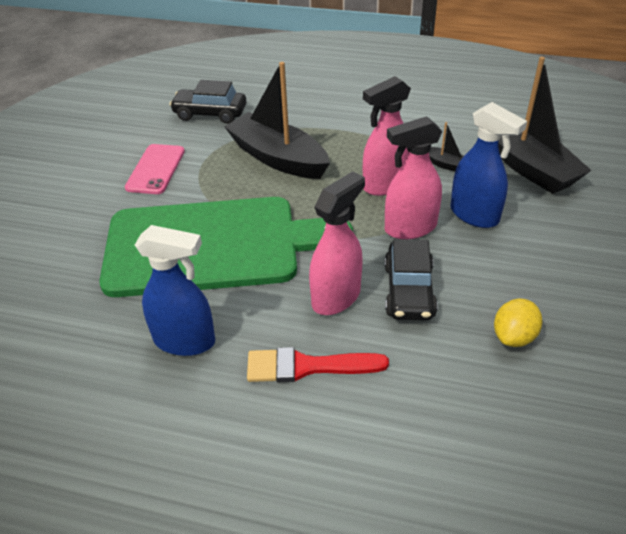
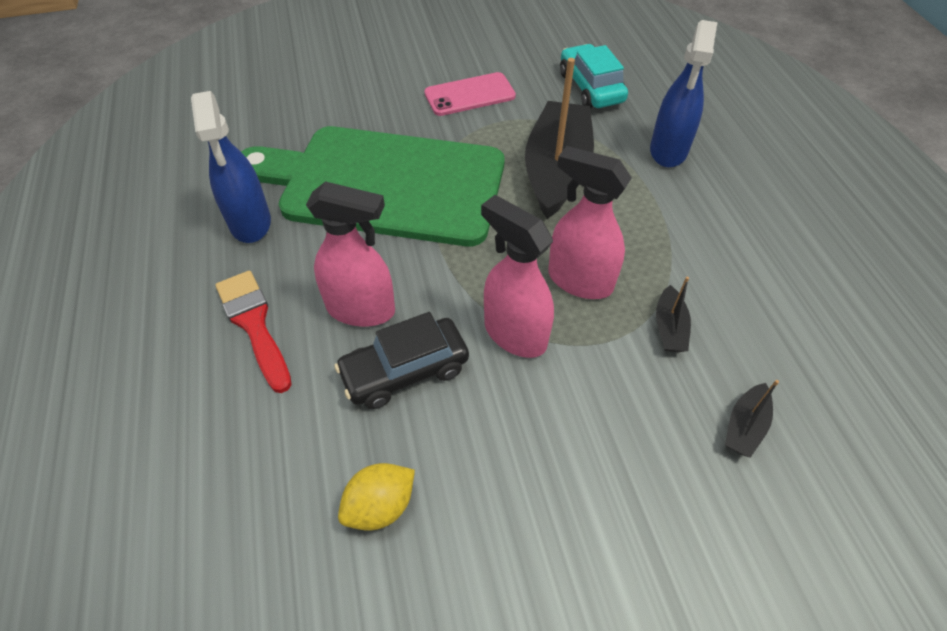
camera: 60 degrees right, 10 degrees up
(210, 114) = (590, 88): black car -> turquoise car
(212, 246) = (384, 184): green cutting board -> green cutting board turned 135 degrees clockwise
(474, 215) = (585, 393): blue spray bottle -> blue spray bottle (668, 151)
(514, 337) = (380, 506): yellow lemon -> yellow lemon turned 45 degrees counterclockwise
(528, 166) = (744, 426): black boat -> black boat, size x0.43

